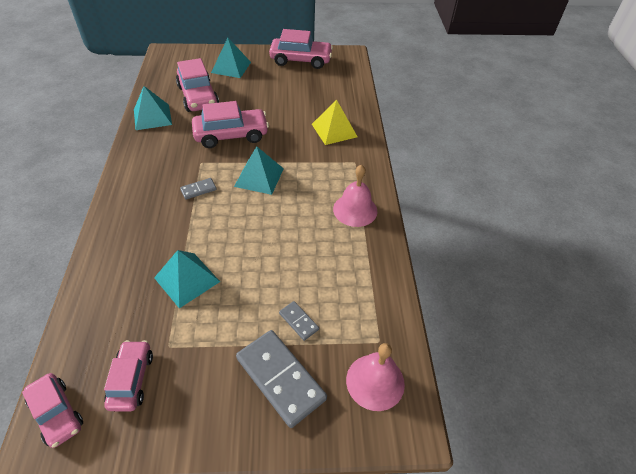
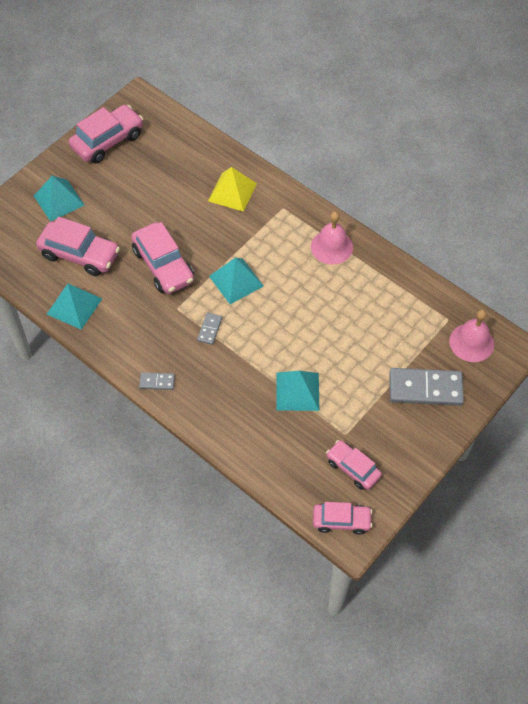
camera: 45 degrees left, 10 degrees up
(231, 135) = (163, 265): pink car -> pink car turned 120 degrees clockwise
(298, 321) = (394, 350): grey domino -> grey domino (157, 382)

